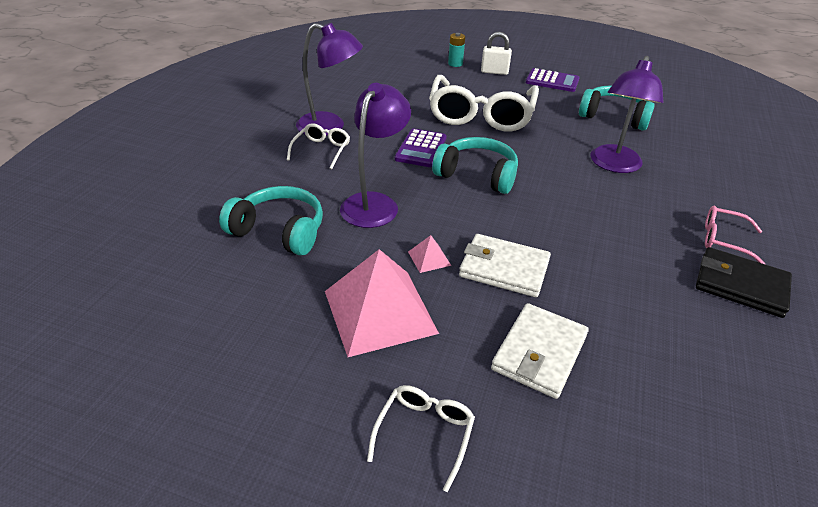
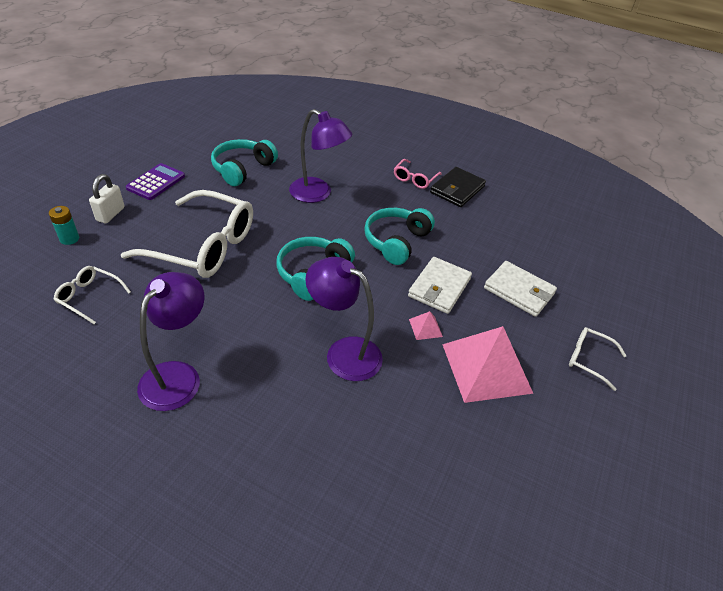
camera: 85 degrees left, 5 degrees up
(279, 231) = (378, 434): turquoise headphones -> turquoise headphones (396, 241)
(322, 150) = (231, 388): white glasses -> white glasses (89, 297)
(421, 149) = (255, 303): purple calculator -> none

